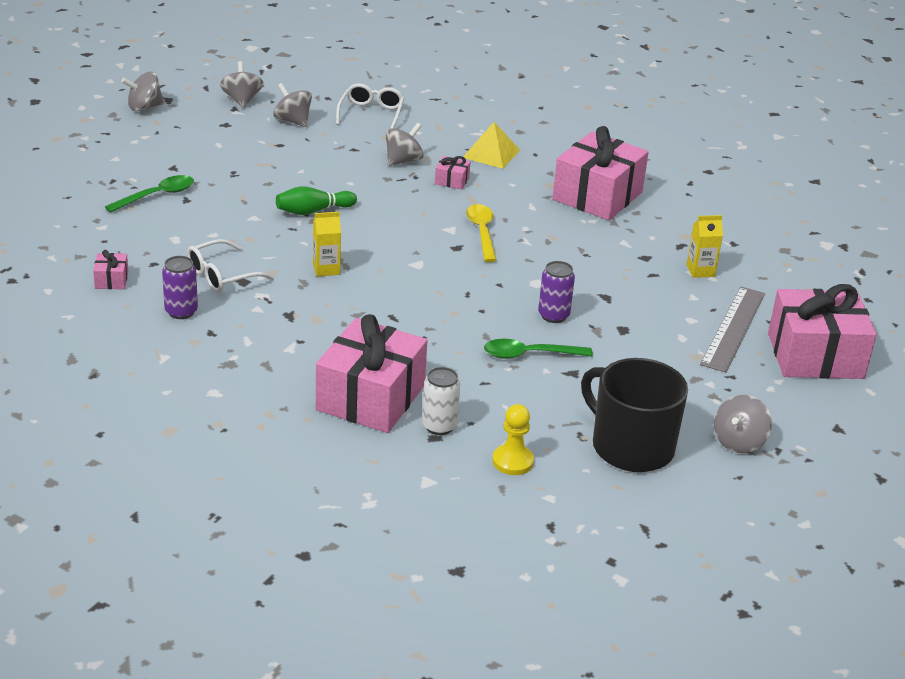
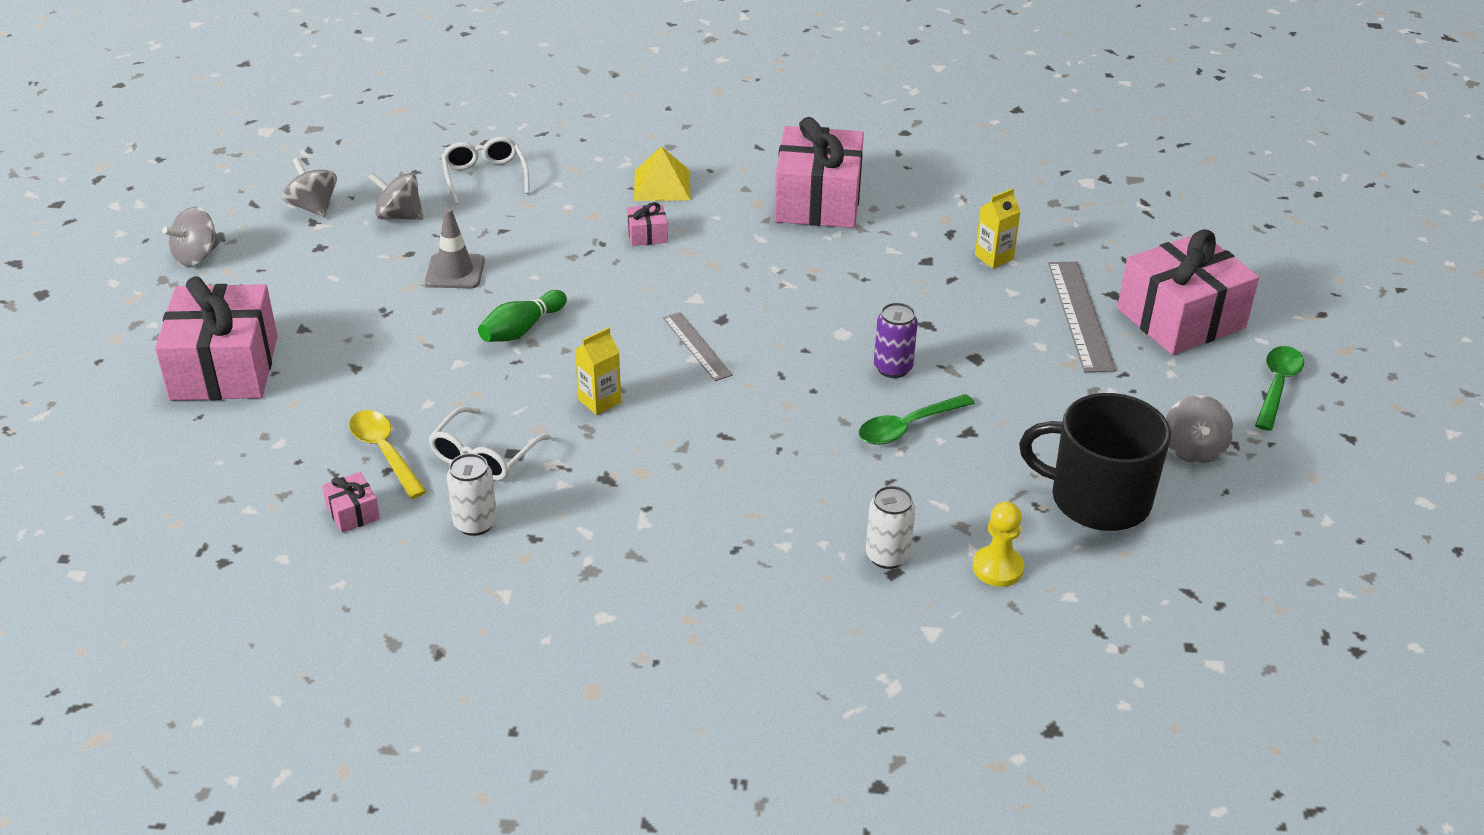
camera: 25 degrees left, 5 degrees up
(157, 196) = (314, 375): green spoon -> green spoon (1277, 386)
(181, 312) = (475, 523): purple can -> white can
(300, 164) = (455, 272): none -> grey traffic cone
(370, 398) = (785, 550): pink gift -> pink gift (224, 368)
(403, 161) = (571, 227): grey spinning top -> none
(423, 258) = (696, 346): none -> grey ruler
(482, 232) = (733, 290): yellow spoon -> yellow spoon (384, 452)

